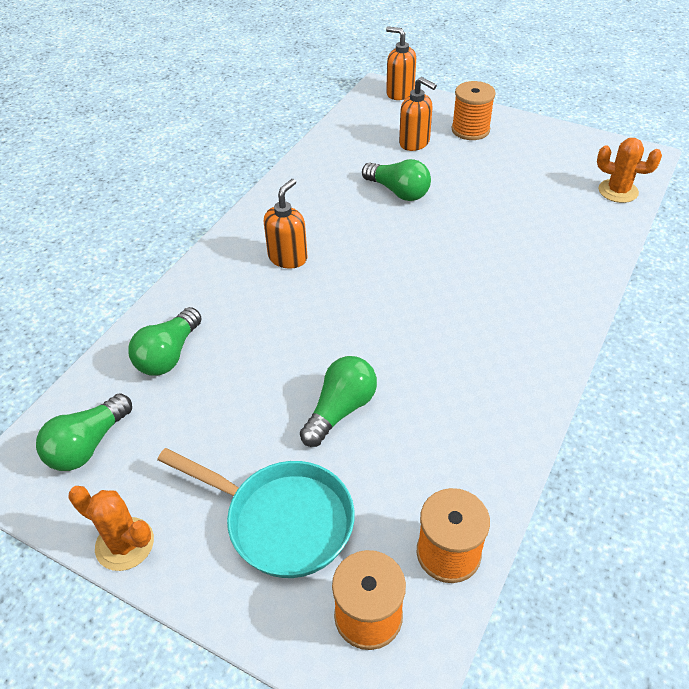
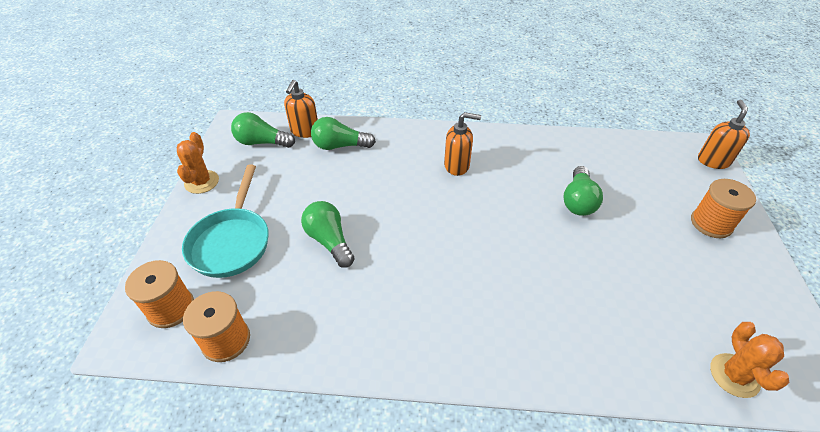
camera: 65 degrees right, 0 degrees up
(340, 410) = (329, 241): green light bulb -> green light bulb turned 135 degrees counterclockwise
(414, 143) = (652, 191): orange soap dispenser -> orange soap dispenser (304, 131)

